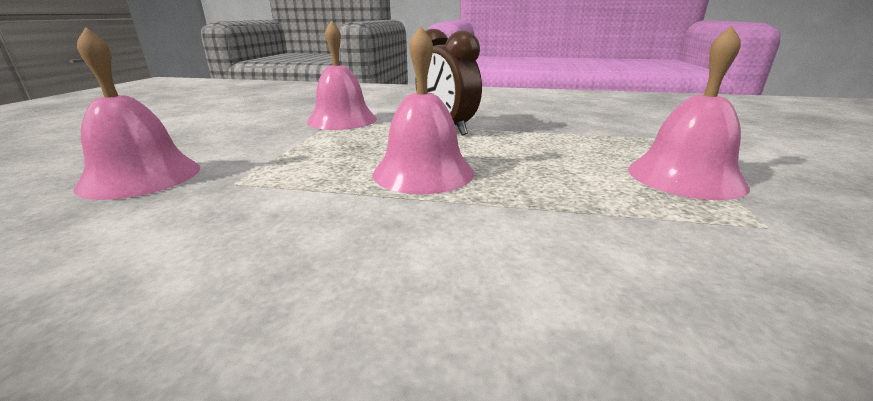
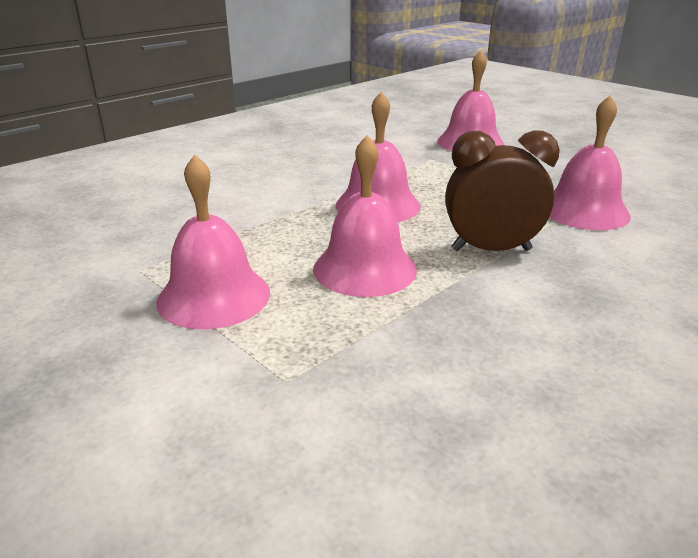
camera: 125 degrees right, 5 degrees up
(540, 149) = (364, 268): none -> pink bell

